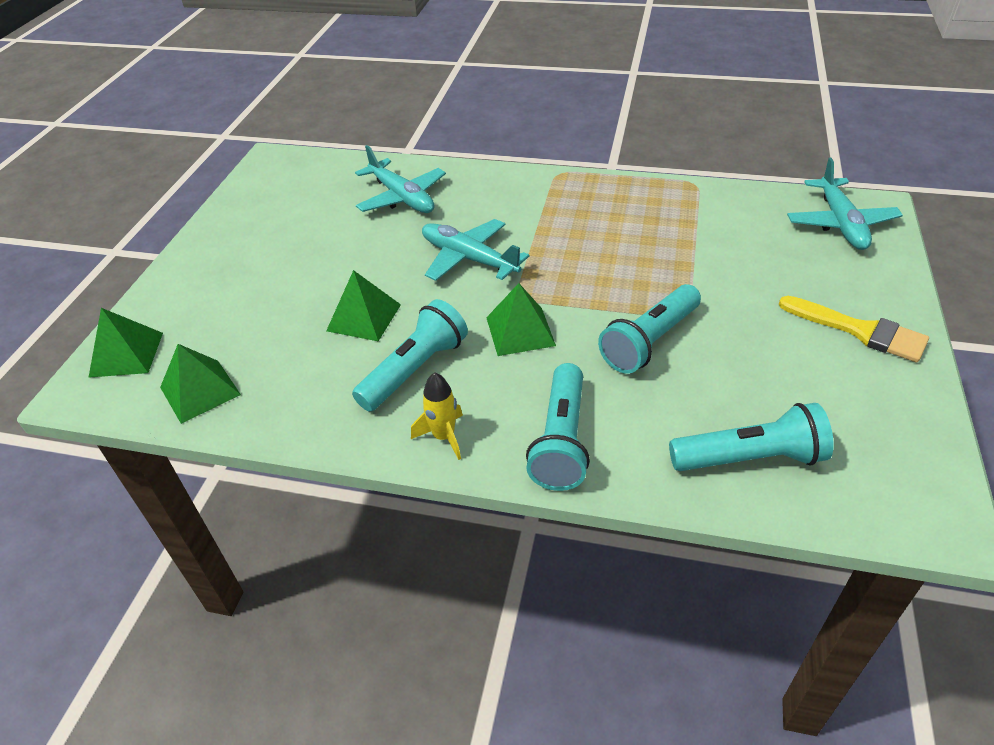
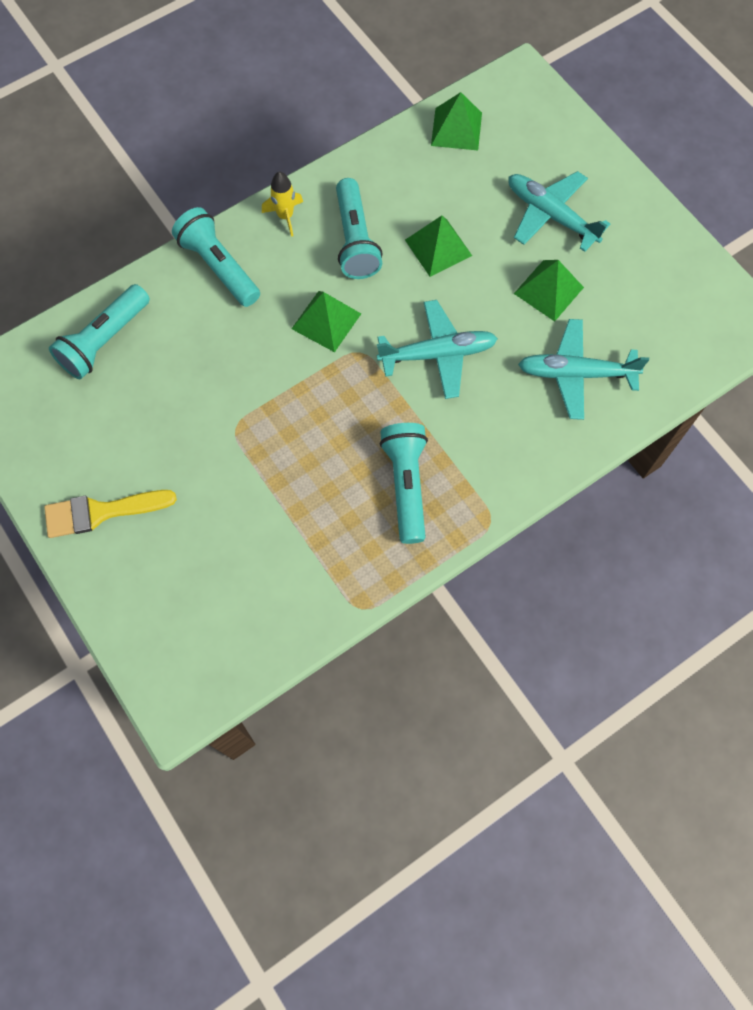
camera: 130 degrees right, 25 degrees up
(126, 354) = (536, 109): green pyramid -> green pyramid (548, 290)
(649, 341) = (235, 382): turquoise flashlight -> turquoise flashlight (406, 485)
(840, 223) = (193, 651): turquoise plane -> turquoise plane (551, 215)

